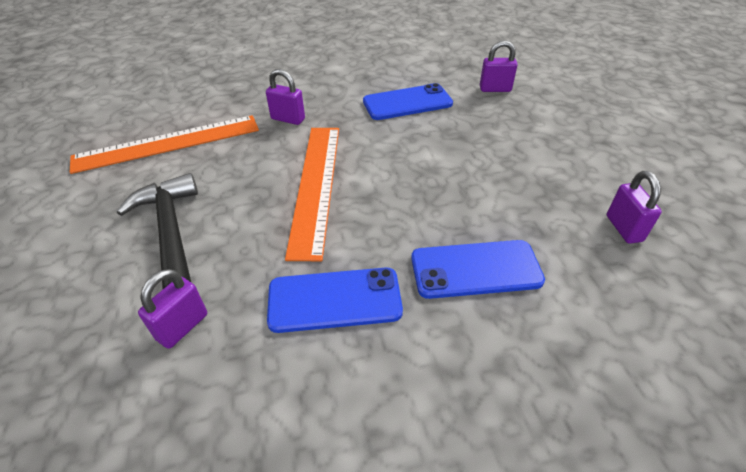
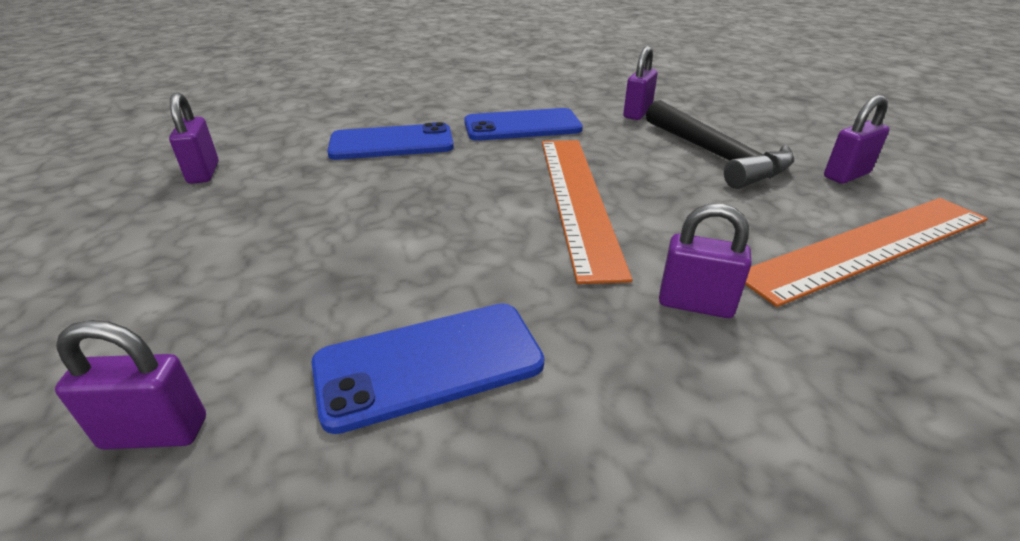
camera: 175 degrees right, 10 degrees down
(94, 201) = (846, 175): none -> purple padlock

